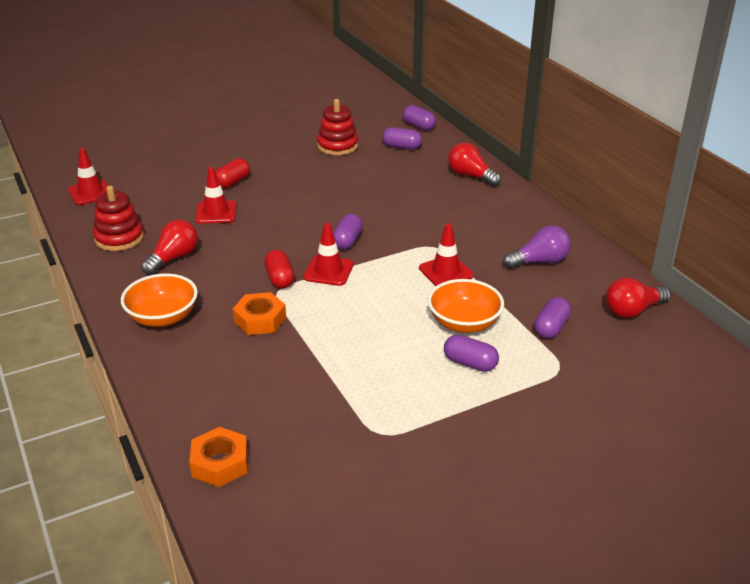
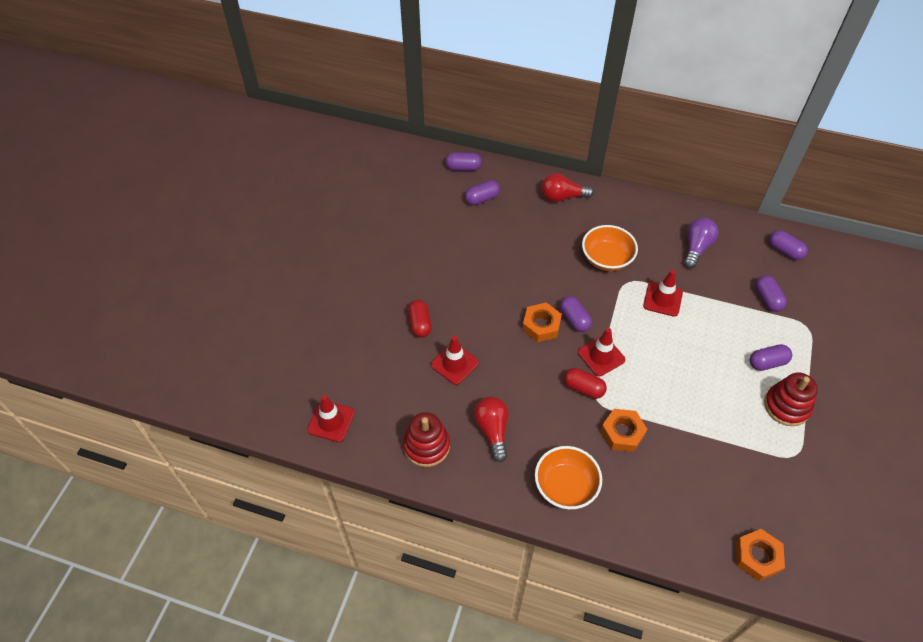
camera: 45 degrees left, 20 degrees up
(315, 230) = (541, 325): none -> orange nut
(337, 146) = (438, 229): red stacking toy -> red stacking toy (786, 406)
(464, 323) = (725, 334): orange bowl -> orange bowl (606, 259)
(632, 311) = (784, 251): red light bulb -> purple capsule

